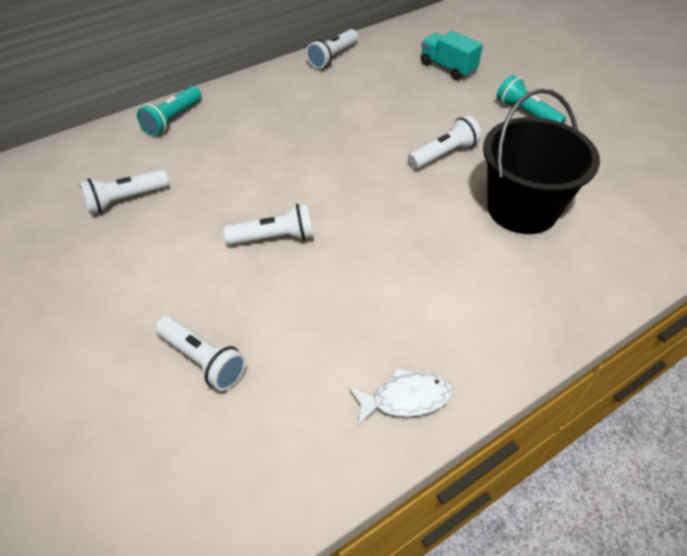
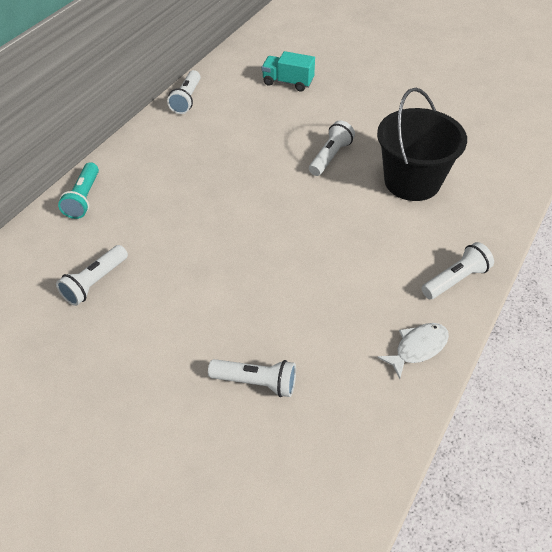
camera: 25 degrees left, 0 degrees up
(274, 237) = (245, 268): white flashlight -> white flashlight (455, 279)
(526, 113) = (370, 104): turquoise flashlight -> none

